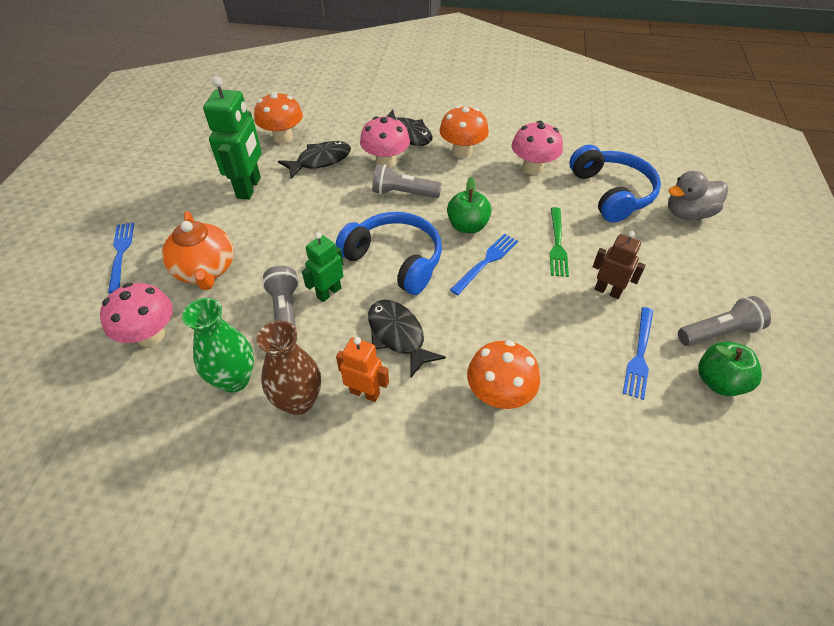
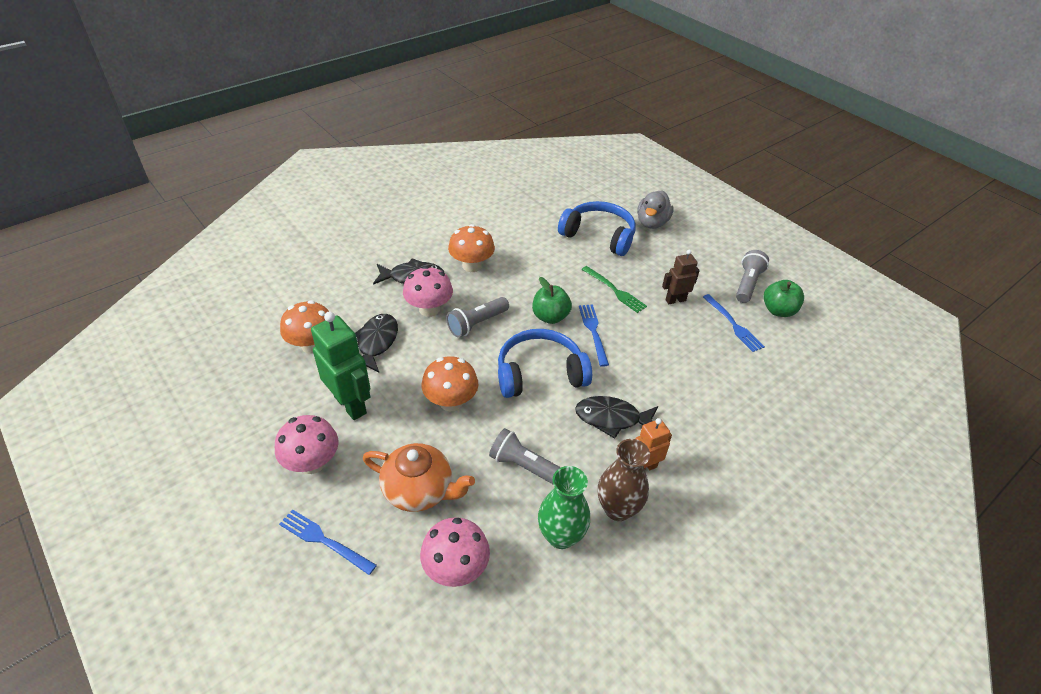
camera: 50 degrees left, 5 degrees down
(328, 292) = (531, 429): green robot -> none
(499, 395) = (706, 404): orange mushroom -> orange mushroom (451, 402)
(532, 168) = (533, 248): pink mushroom -> pink mushroom (312, 463)

